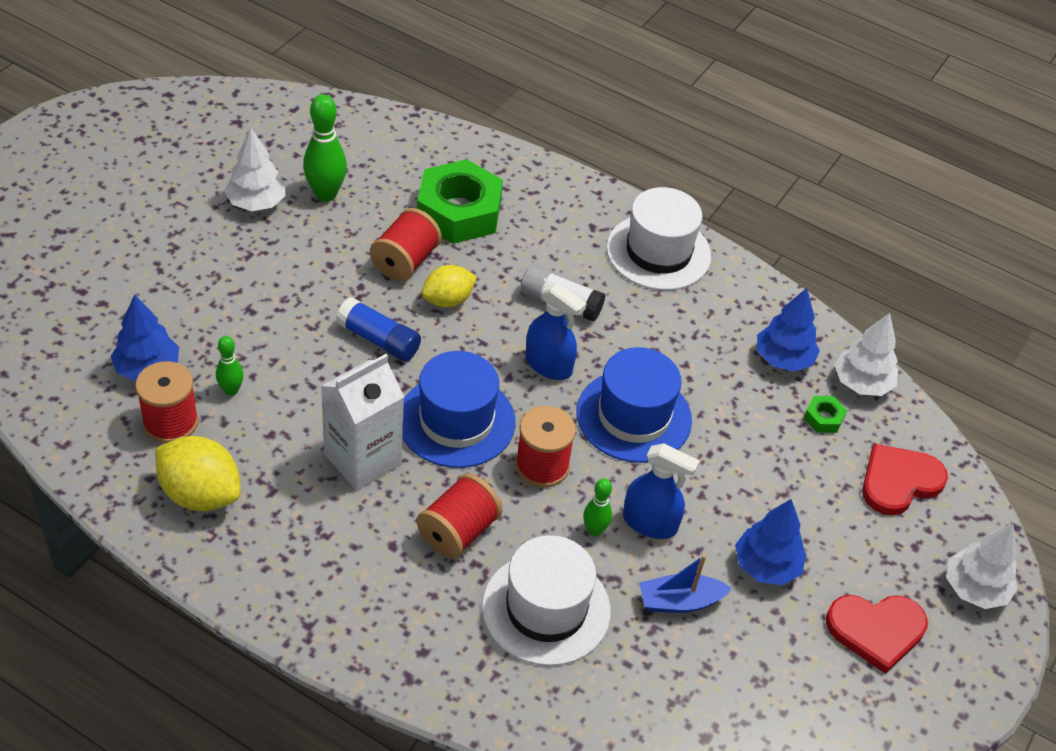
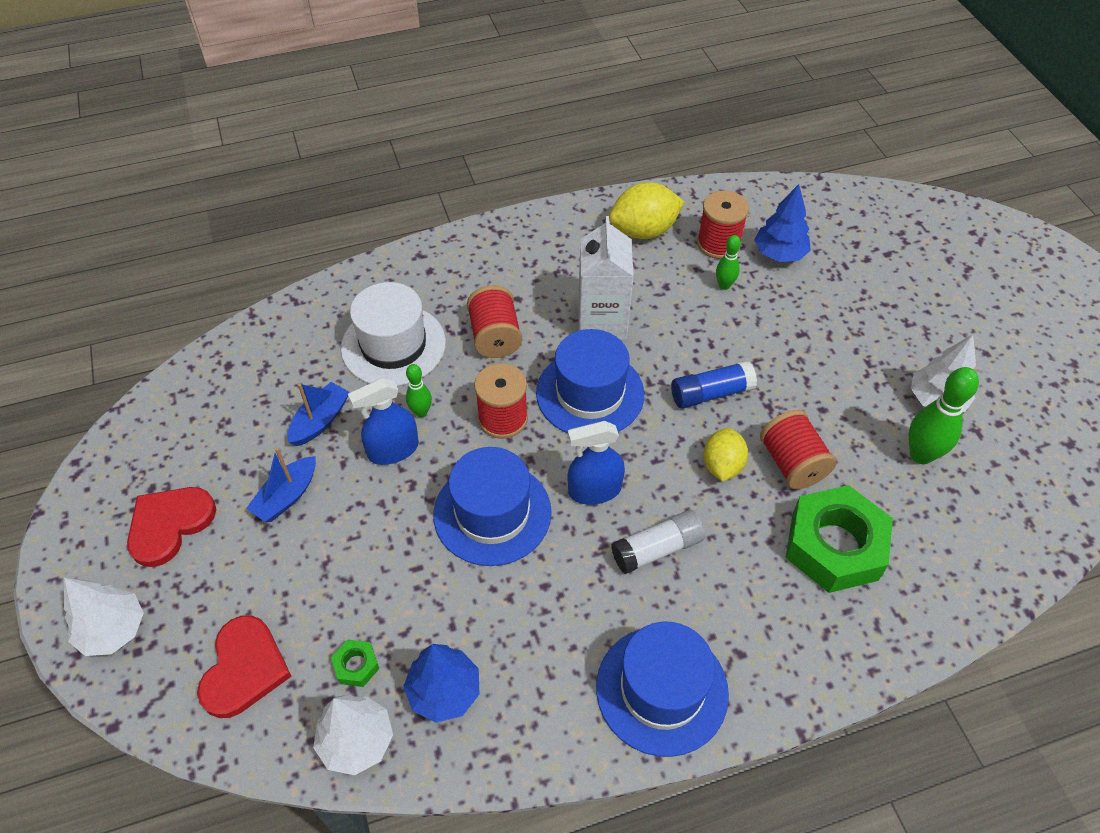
camera: 135 degrees right, 5 degrees up
(658, 252) = (661, 690): white hat -> blue hat
(766, 566) = (287, 496): blue tree -> blue boat

